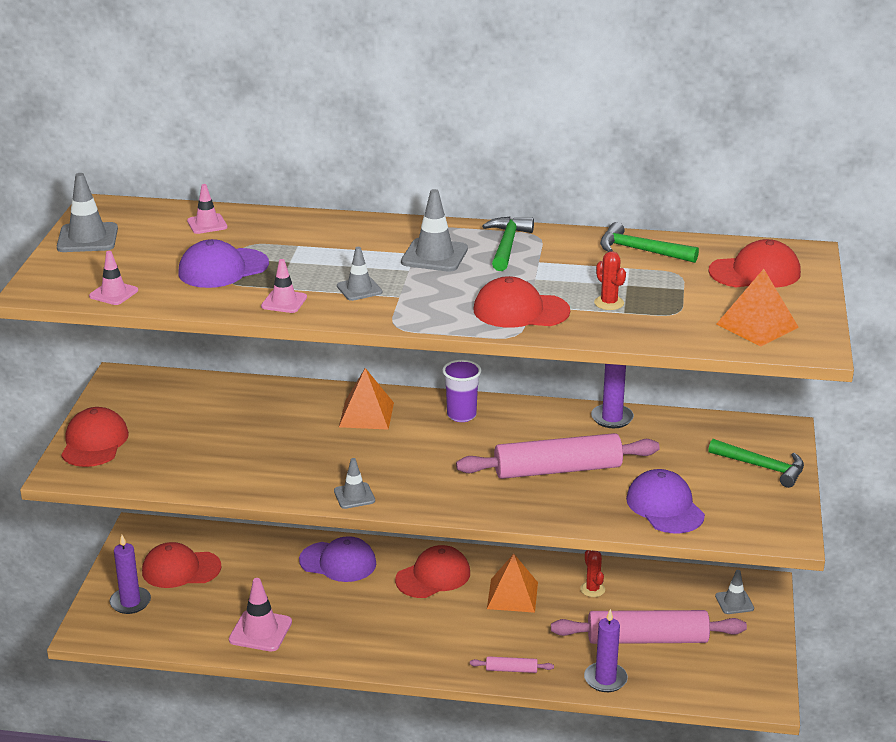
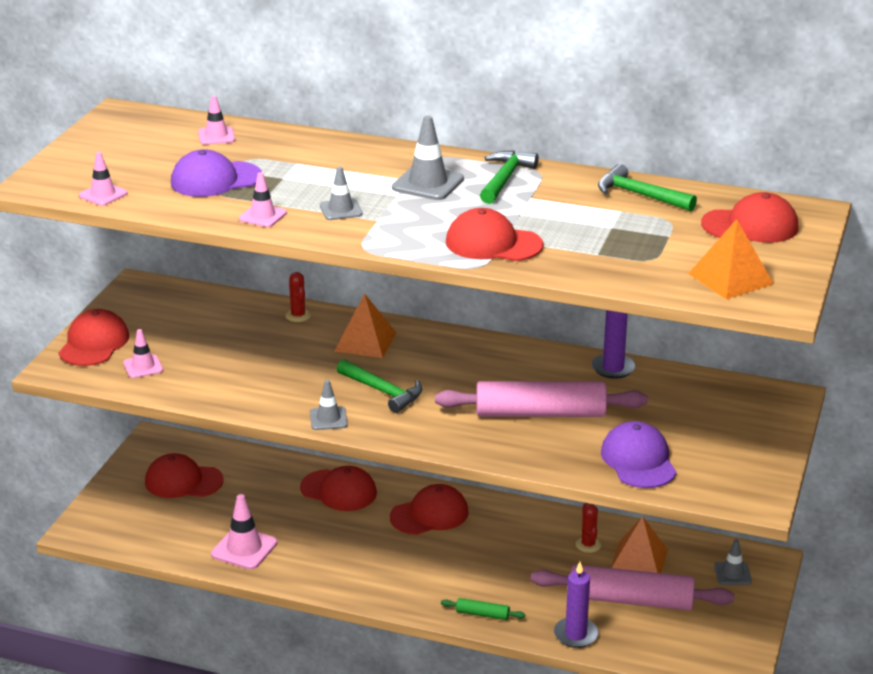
camera: 10 degrees right, 0 degrees up
(87, 238) = (97, 141): grey traffic cone -> none
(130, 602) = (126, 507): purple candle -> none
(152, 461) = (143, 367): none -> pink traffic cone
(338, 562) = (339, 490): purple cap -> red cap
(461, 415) = (460, 351): purple cup -> none
(511, 670) = (482, 614): pink rolling pin -> green rolling pin
(512, 595) = (504, 542): orange pyramid -> orange pyramid (639, 560)
(609, 303) = (586, 243): red cactus -> red cactus (298, 316)
(762, 467) = (754, 431): green hammer -> green hammer (383, 392)

